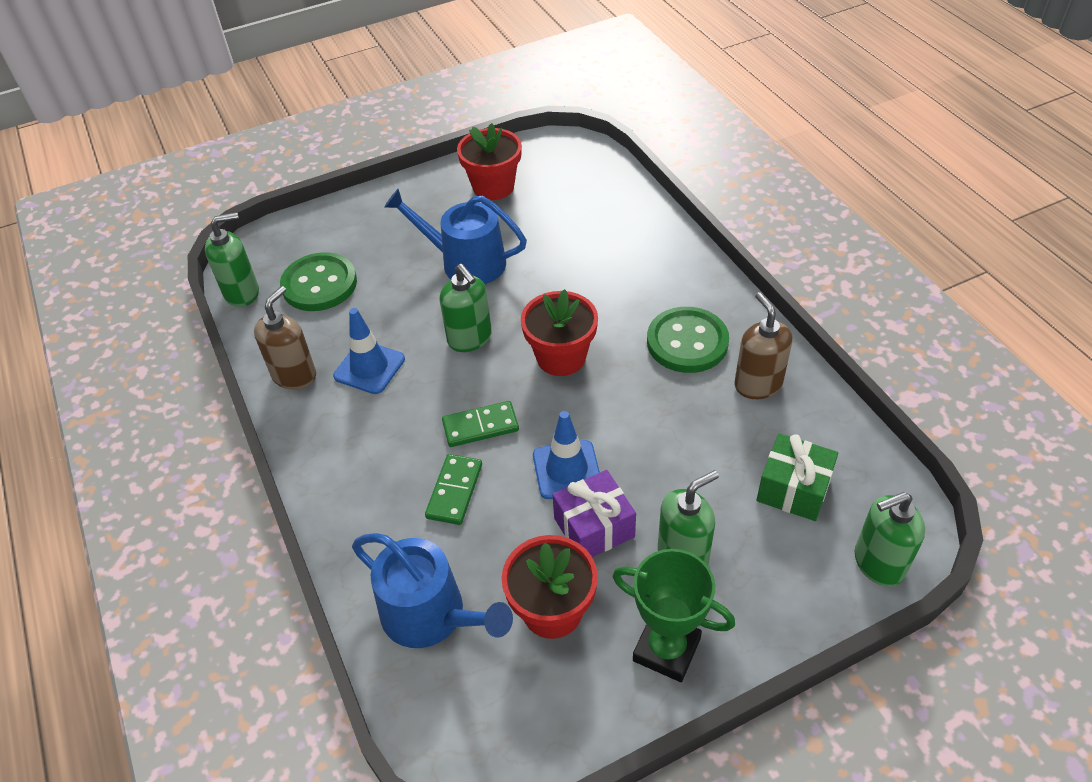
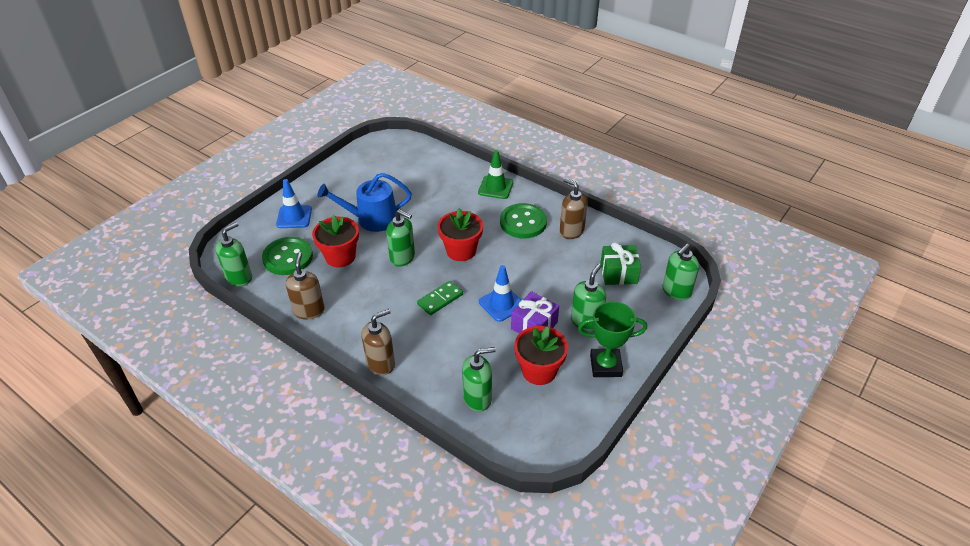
camera: 30 degrees left, 5 degrees down
(334, 497) = (381, 363): none -> brown soap dispenser
(369, 367) = (353, 291): blue traffic cone -> blue traffic cone (294, 217)
(431, 615) = (478, 398): blue watering can -> green soap dispenser
(454, 491) = (448, 335): green domino -> none
(493, 187) = (359, 174): red flower pot -> red flower pot (340, 257)
(680, 269) = (495, 187): none -> green traffic cone

